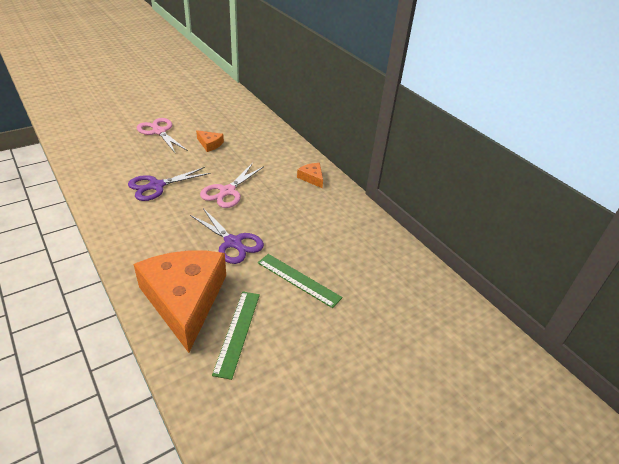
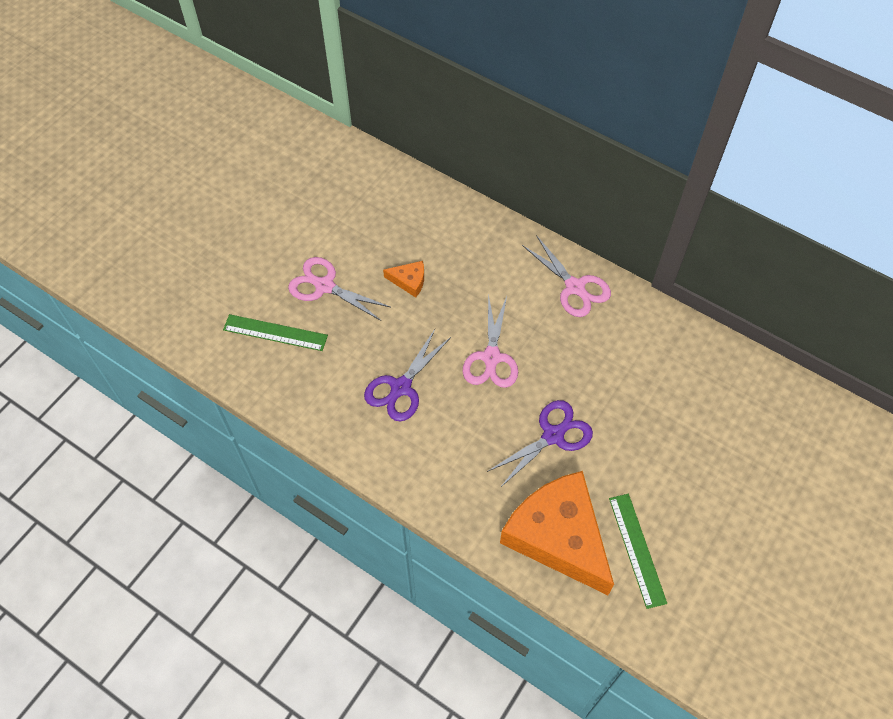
camera: 20 degrees left, 20 degrees up
(233, 242) = (553, 435): purple scissors -> purple scissors turned 60 degrees counterclockwise
(298, 280) = (655, 455): green ruler -> green ruler (275, 332)
(312, 178) = (575, 287): orange cheese -> pink scissors

